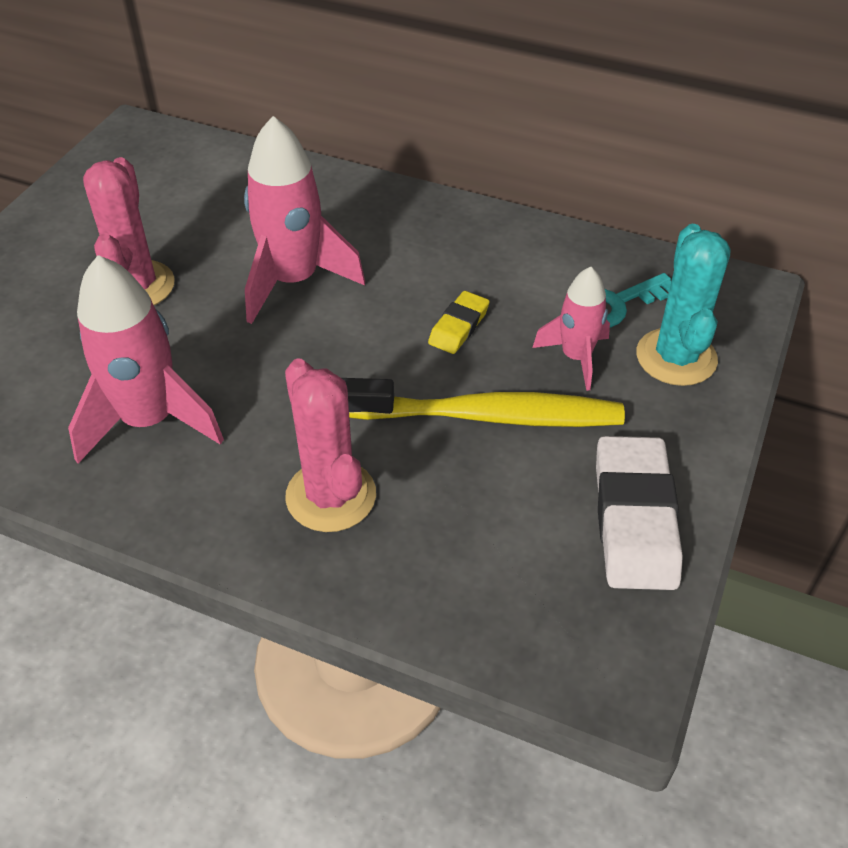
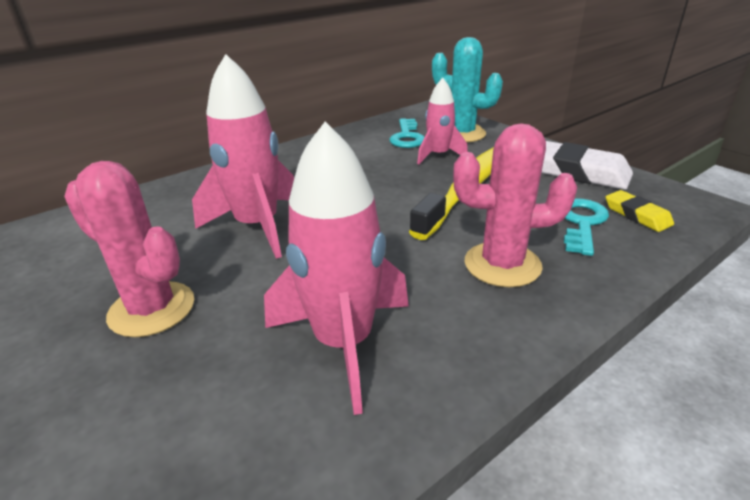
camera: 60 degrees left, 15 degrees down
(458, 326) = (377, 180): yellow eraser -> yellow eraser (637, 215)
(474, 551) = (581, 223): none -> turquoise key

